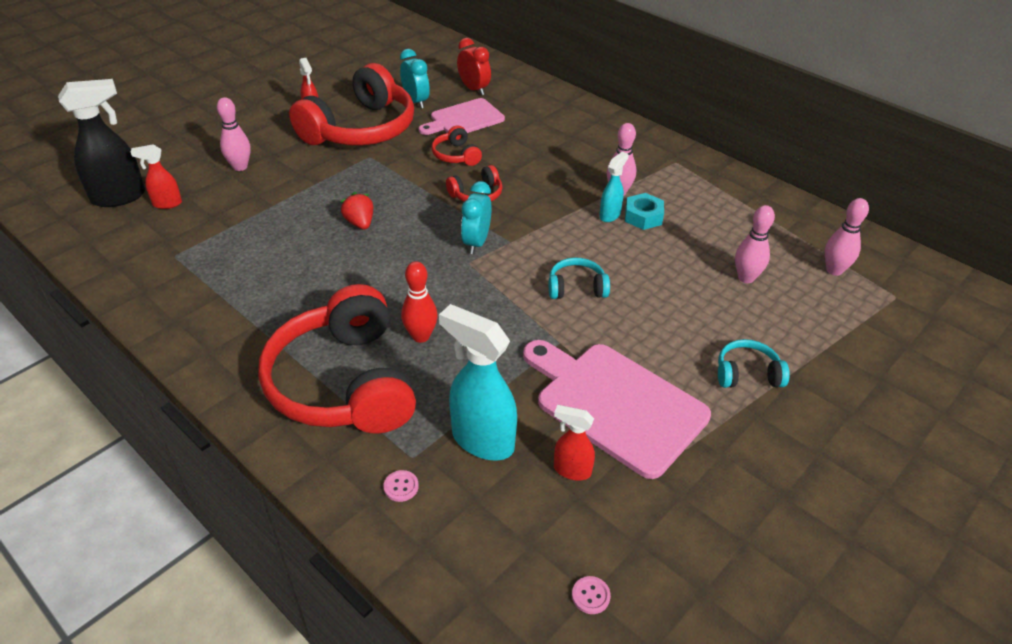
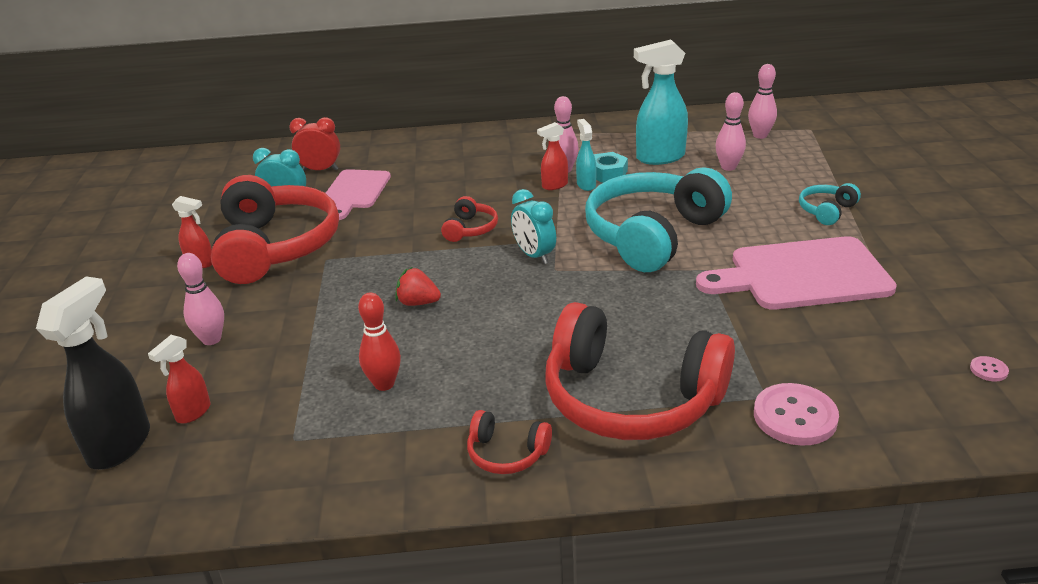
camera: 45 degrees left, 10 degrees down
(401, 487) = (795, 417): pink button -> pink button, size x2.23
(421, 336) = (619, 332): red bowling pin -> red bowling pin (384, 384)
(456, 155) = (400, 216): red headphones -> red headphones (506, 453)
(481, 440) = (780, 352): turquoise spray bottle -> turquoise spray bottle (659, 158)
(571, 470) = (853, 324): red spray bottle -> red spray bottle (554, 185)
(576, 288) = (652, 235): turquoise headphones -> turquoise headphones, size x2.33

